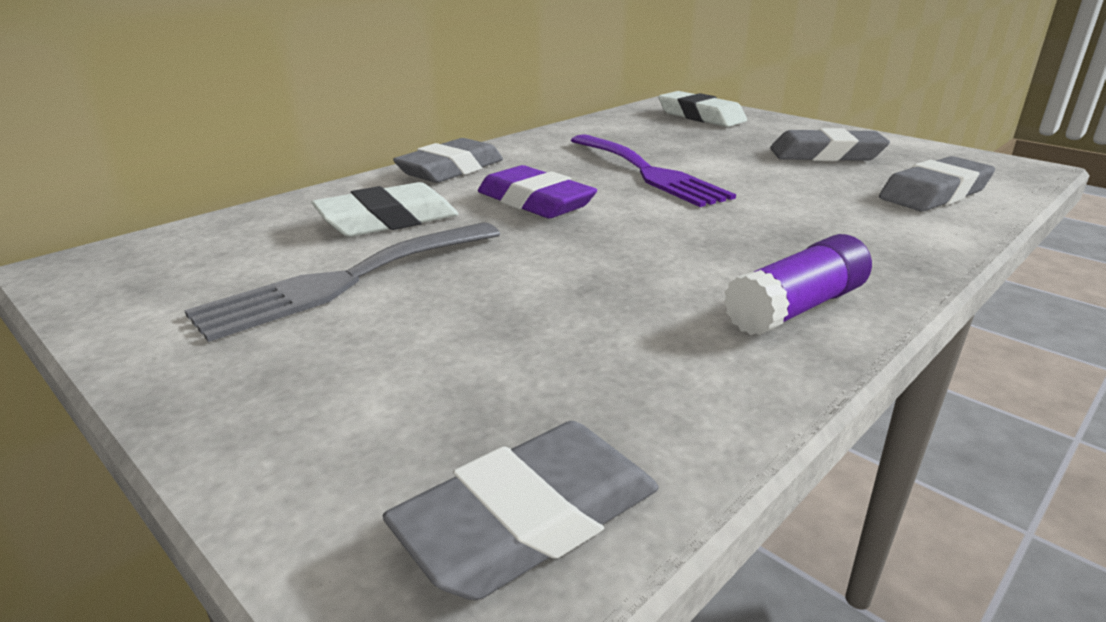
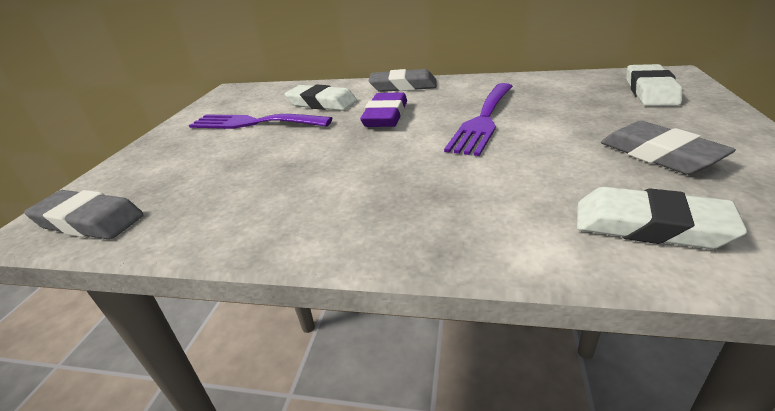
camera: 60 degrees right, 5 degrees up
(346, 281) = (253, 123): grey fork -> purple fork
(796, 308) = (314, 224): purple glue stick -> none
(934, 193) = (649, 226): grey eraser -> white eraser

